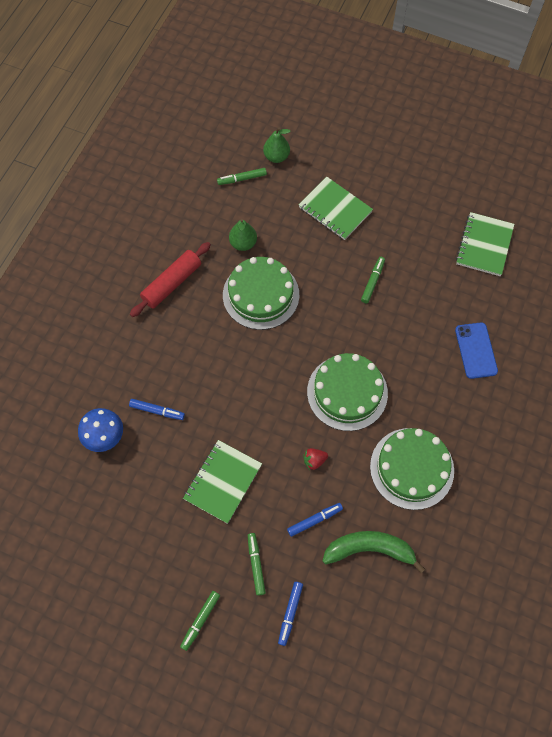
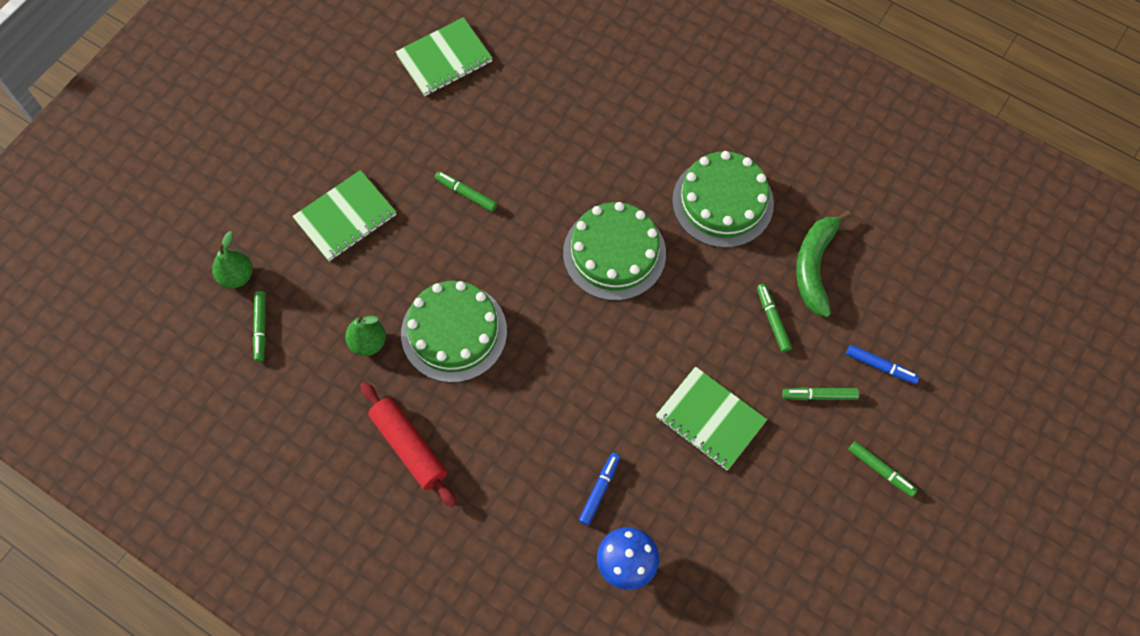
camera: 80 degrees left, 0 degrees up
(314, 461) = (698, 307): red strawberry -> none
(314, 520) = (772, 320): blue marker -> green marker
(476, 350) = (585, 101): blue phone -> none
(484, 245) = (444, 59): green notebook -> green notebook turned 60 degrees counterclockwise

